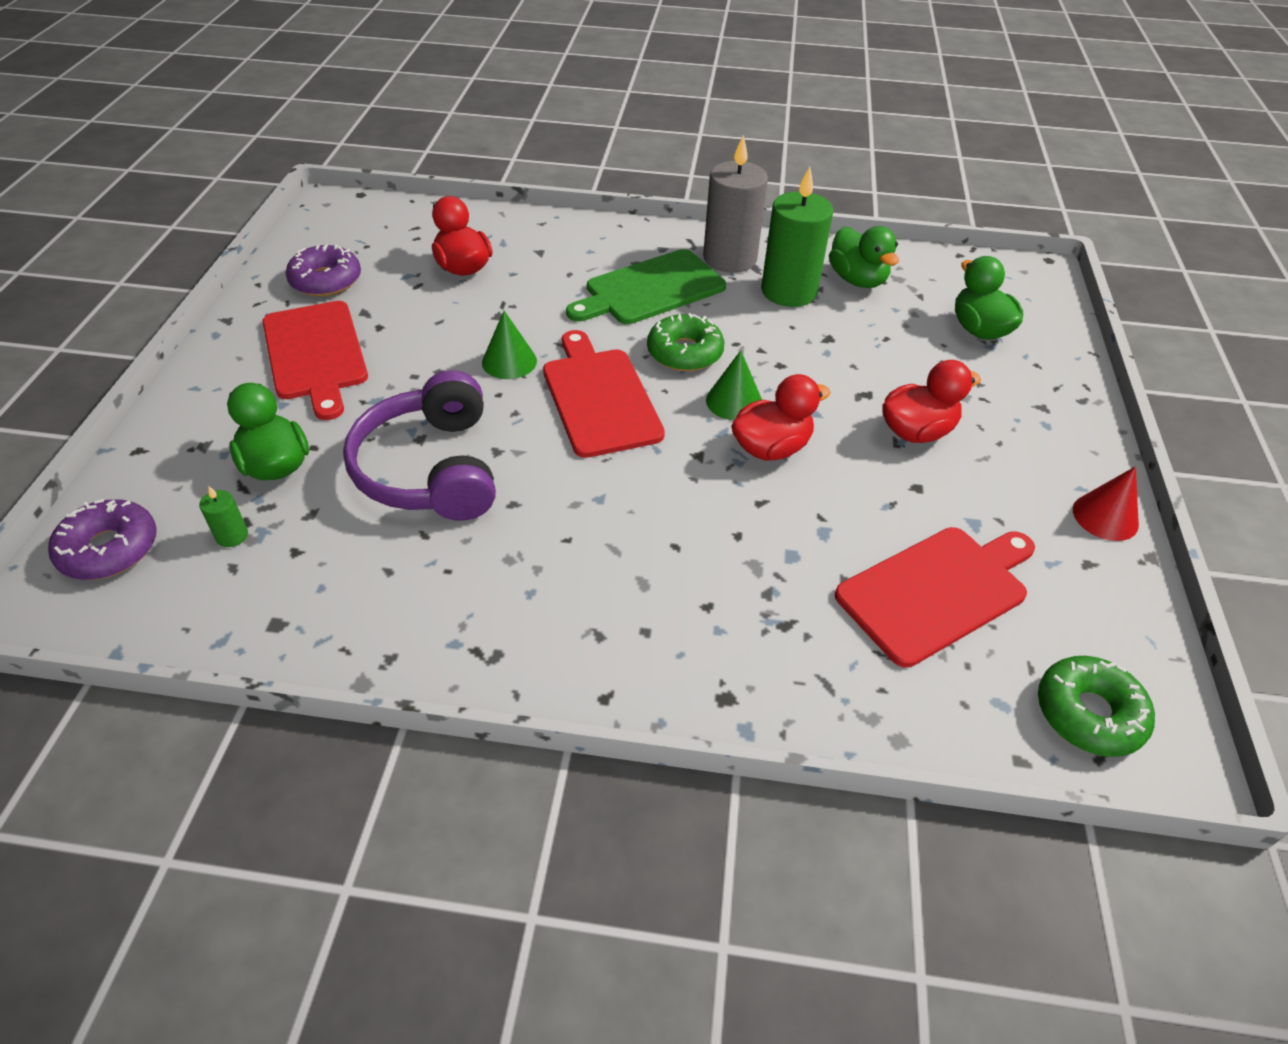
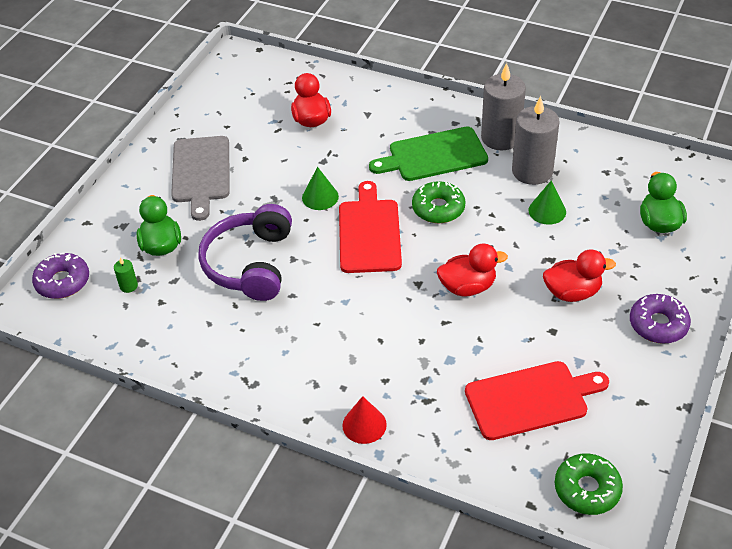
camera: 20 degrees right, 0 degrees up
(316, 354) = (201, 172): red cutting board -> grey cutting board
(326, 280) = (220, 118): purple donut -> purple donut (658, 324)
(734, 401) = (457, 250): green cone -> green cone (547, 211)
(789, 291) = (532, 171): green candle -> grey candle
(857, 280) = (587, 169): green duck -> none
(1105, 517) = (671, 374): red cone -> red cone (364, 425)

